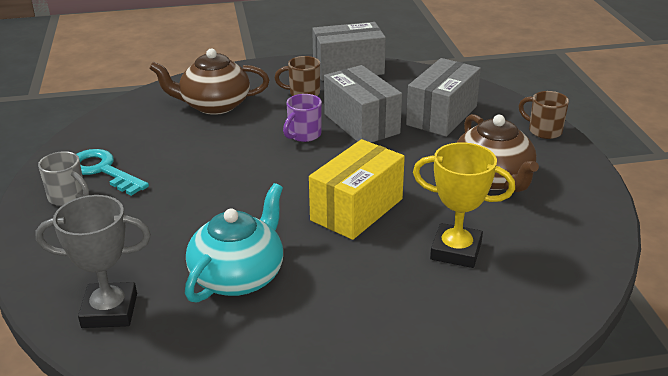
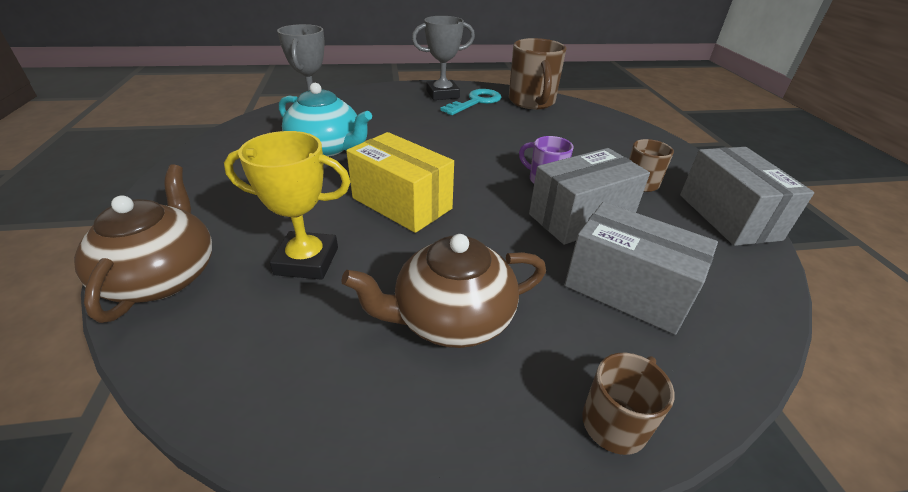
camera: 90 degrees right, 5 degrees up
(68, 197) = (442, 94): grey mug -> grey trophy
(112, 132) = (532, 102): none -> brown mug
(214, 105) = (591, 137): brown teapot -> brown teapot (163, 276)
(456, 251) = (307, 261): yellow trophy -> yellow trophy turned 75 degrees clockwise

